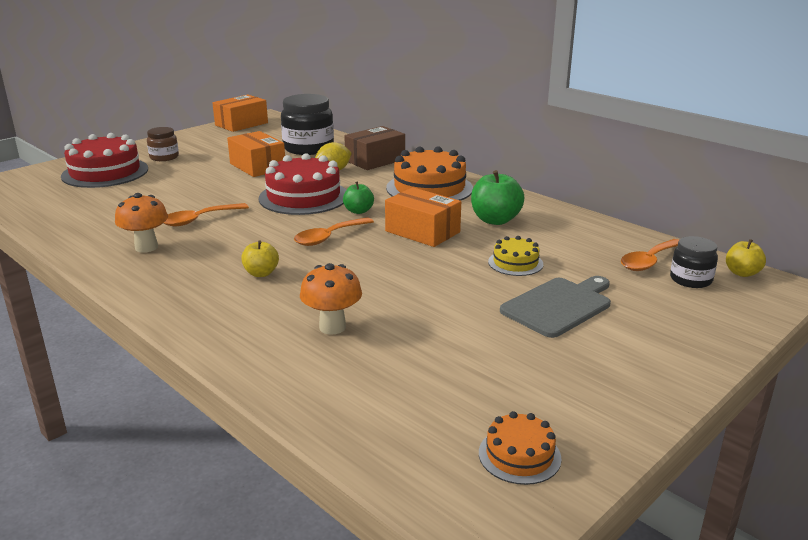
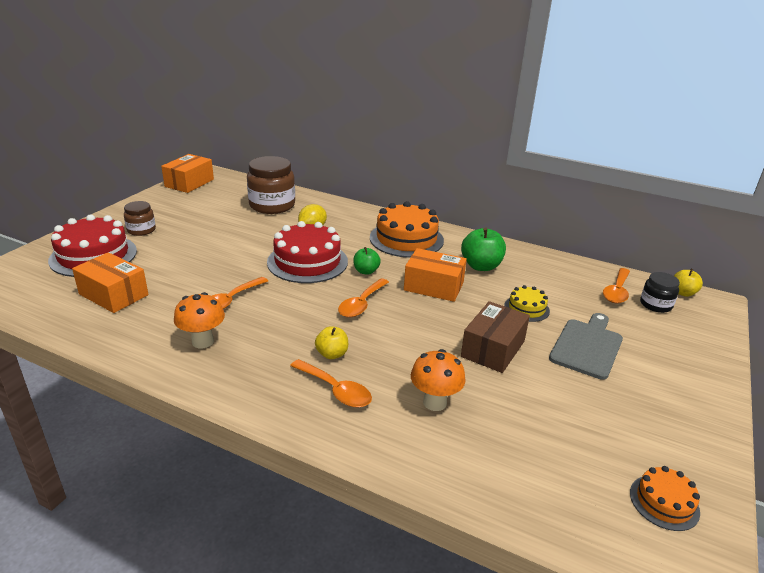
camera: 20 degrees left, 5 degrees up
(239, 302) = (336, 390): none -> orange spoon
(257, 166) = (240, 231): orange box -> orange box (113, 294)
(308, 148) = (272, 205): black jar -> brown jar
(375, 160) = (340, 213): brown box -> brown box (493, 349)

